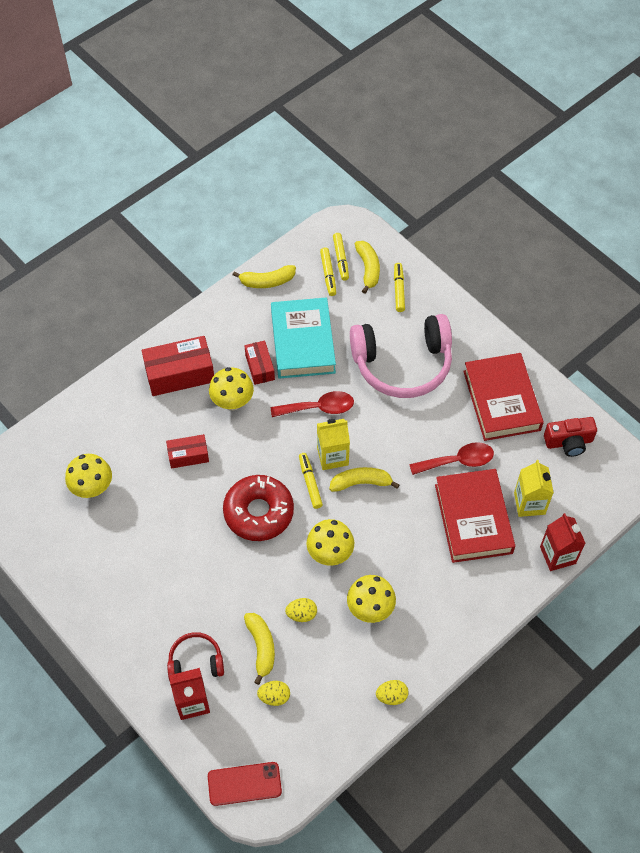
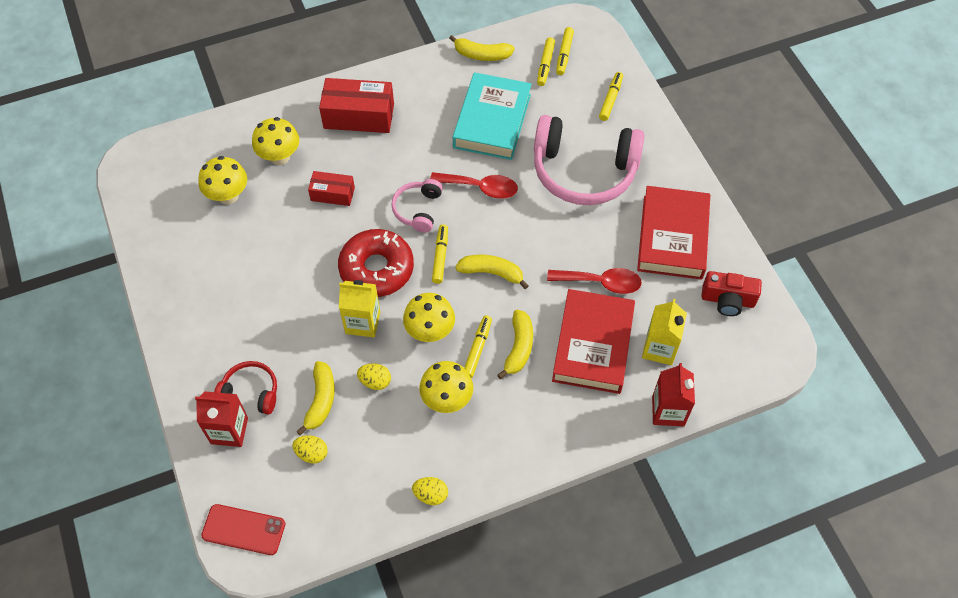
camera: 20 degrees right, 0 degrees up
(232, 402) = (398, 157): yellow mushroom -> yellow mushroom (280, 157)
(260, 367) = (439, 132): red box -> none
(272, 446) = (418, 210): none -> pink headphones
(332, 456) = (474, 238): yellow carton -> yellow carton (362, 322)
(368, 269) = (588, 71): yellow banana -> yellow banana (518, 347)
(377, 555) = (477, 349): none -> yellow marker

